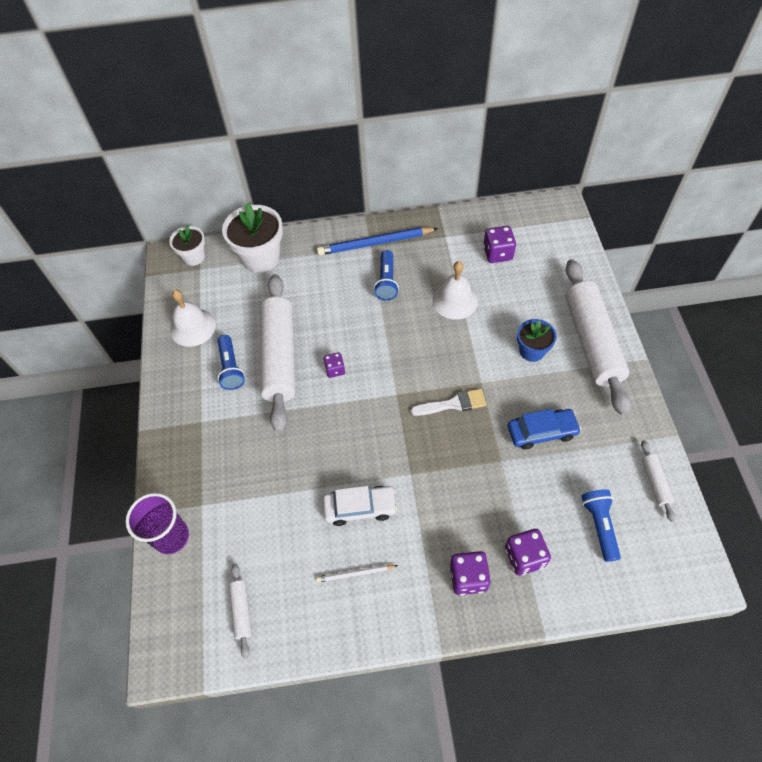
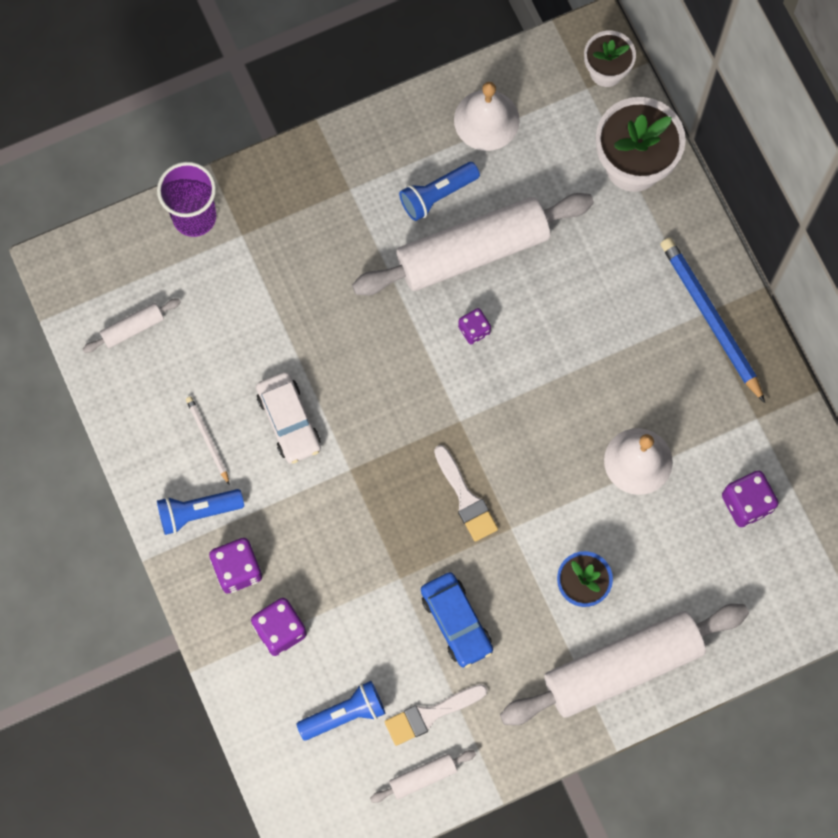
camera: 70 degrees right, 15 degrees up
(386, 282) = (643, 356): blue flashlight -> blue flashlight (197, 512)
(608, 466) = (430, 714): none -> white brush

